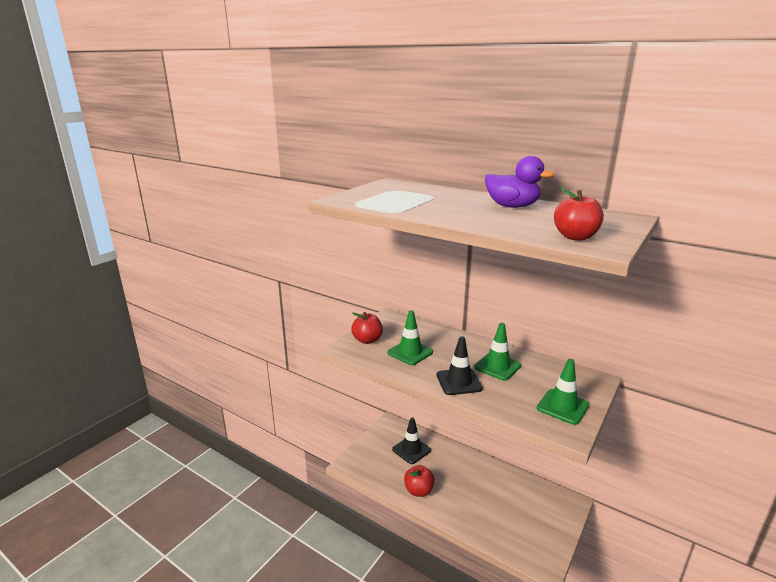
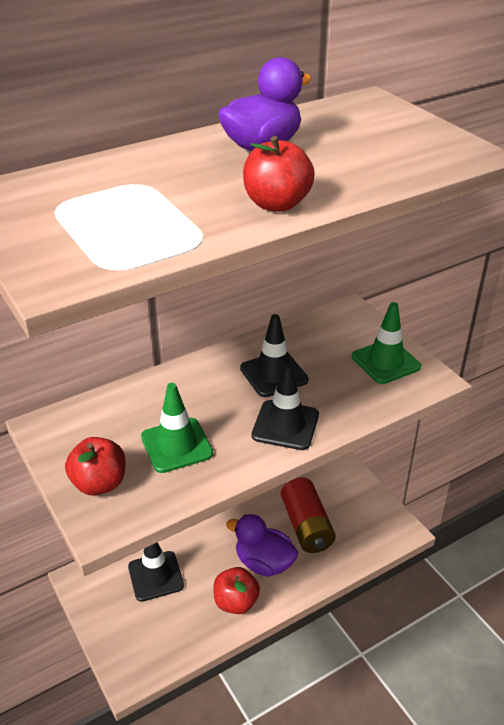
camera: 65 degrees left, 15 degrees up
(455, 494) = (264, 563): none -> purple duck
(497, 366) = (273, 374): green traffic cone -> black traffic cone
(500, 506) = (306, 526): none -> red battery
(575, 237) = (427, 155): red apple -> red apple (277, 204)

